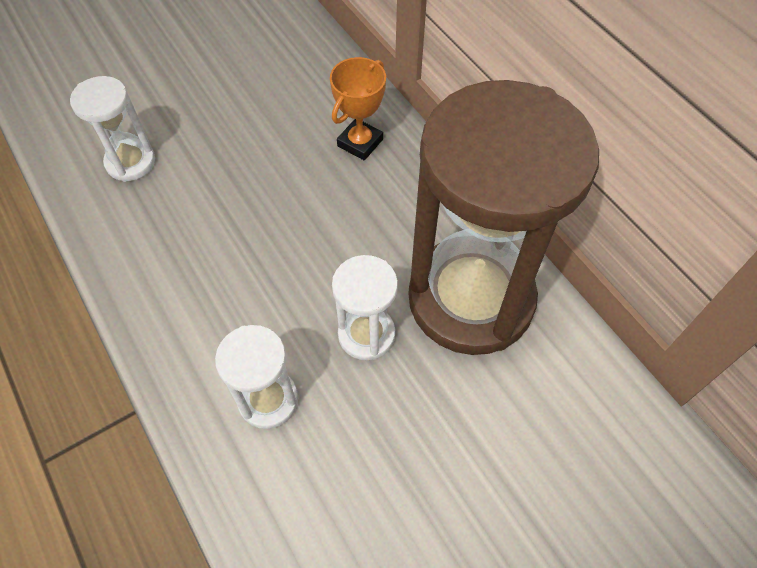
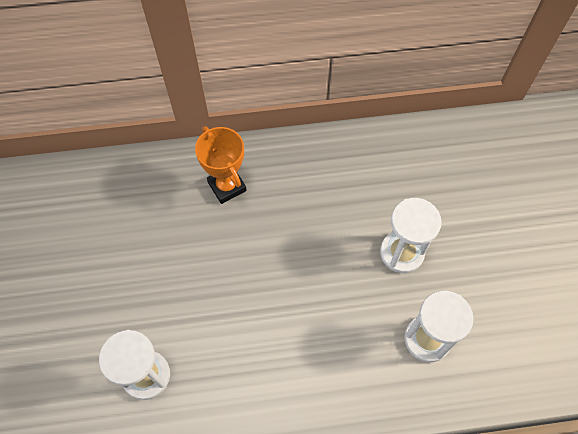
camera: 65 degrees left, 5 degrees up
(471, 299) = (402, 175): brown hourglass -> none

